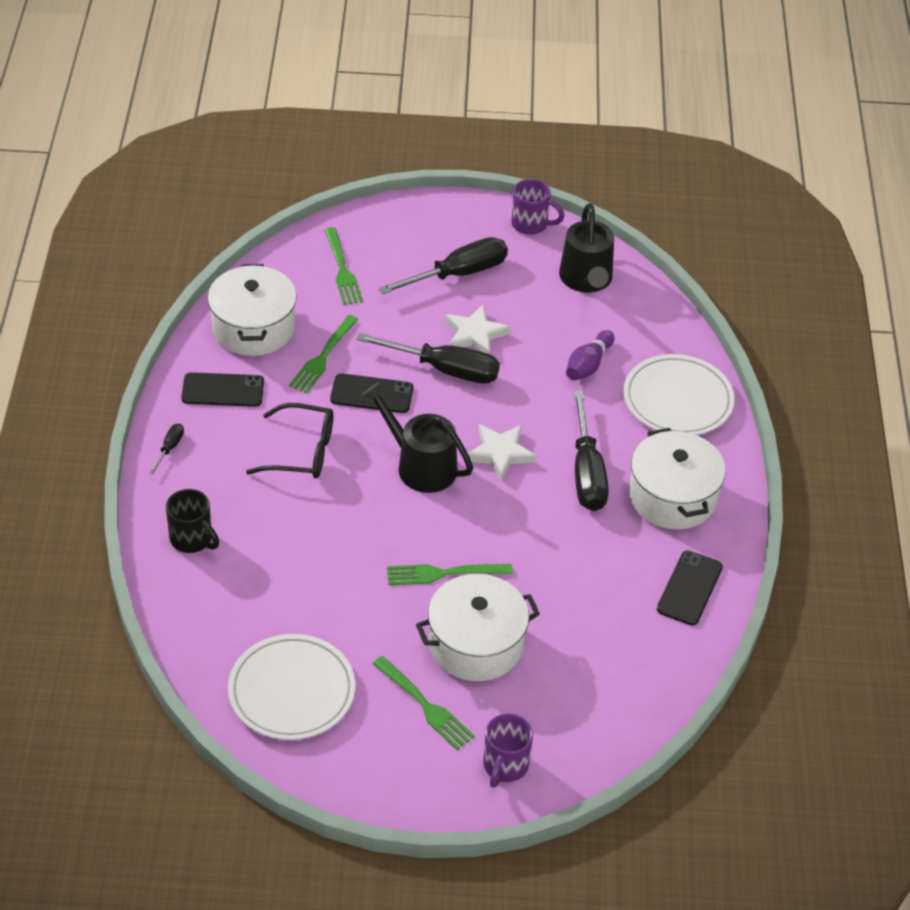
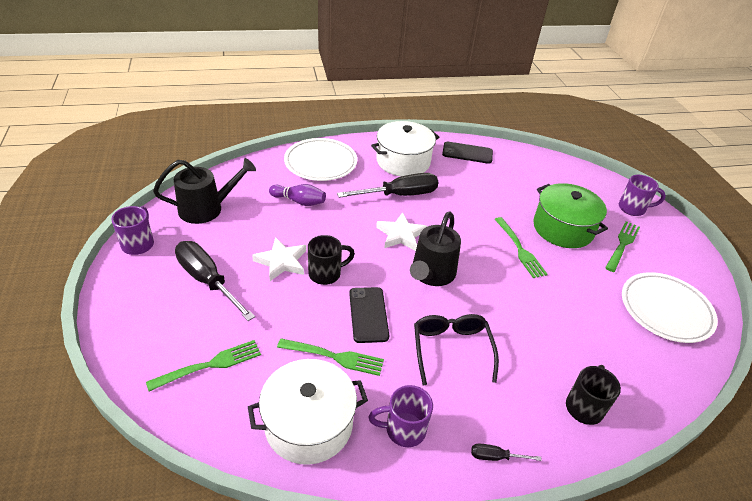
camera: 105 degrees left, 5 degrees down
(223, 390) = (403, 429): black phone -> purple mug
(445, 369) = (326, 274): black screwdriver -> black mug
(476, 644) = (563, 228): white pot -> green pot

